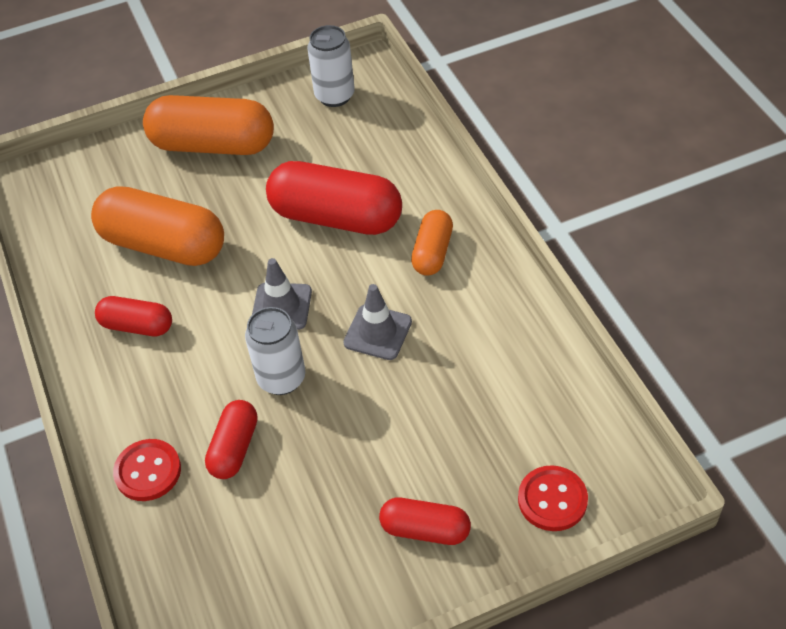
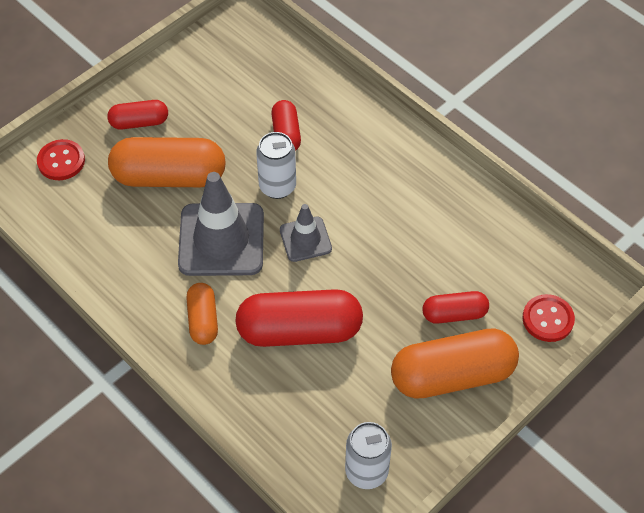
camera: 155 degrees right, 5 degrees up
(137, 326) = (407, 194): red capsule -> red capsule (454, 314)
(148, 471) = (335, 105): red button -> red button (548, 319)
(163, 245) = (431, 264): orange capsule -> orange capsule (169, 176)
(377, 332) = (221, 240): grey traffic cone -> grey traffic cone, size x1.85

